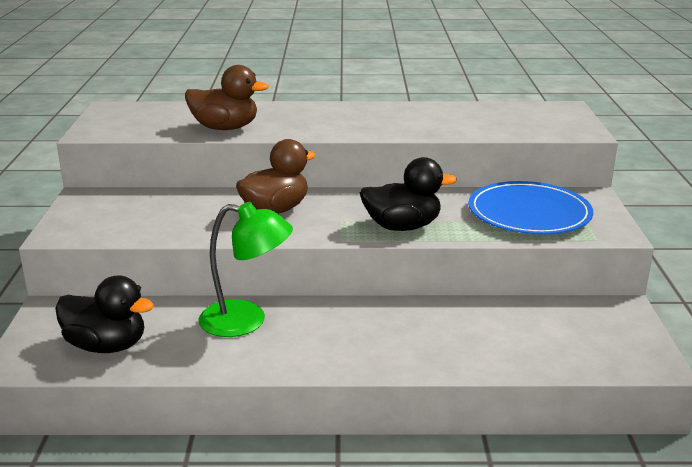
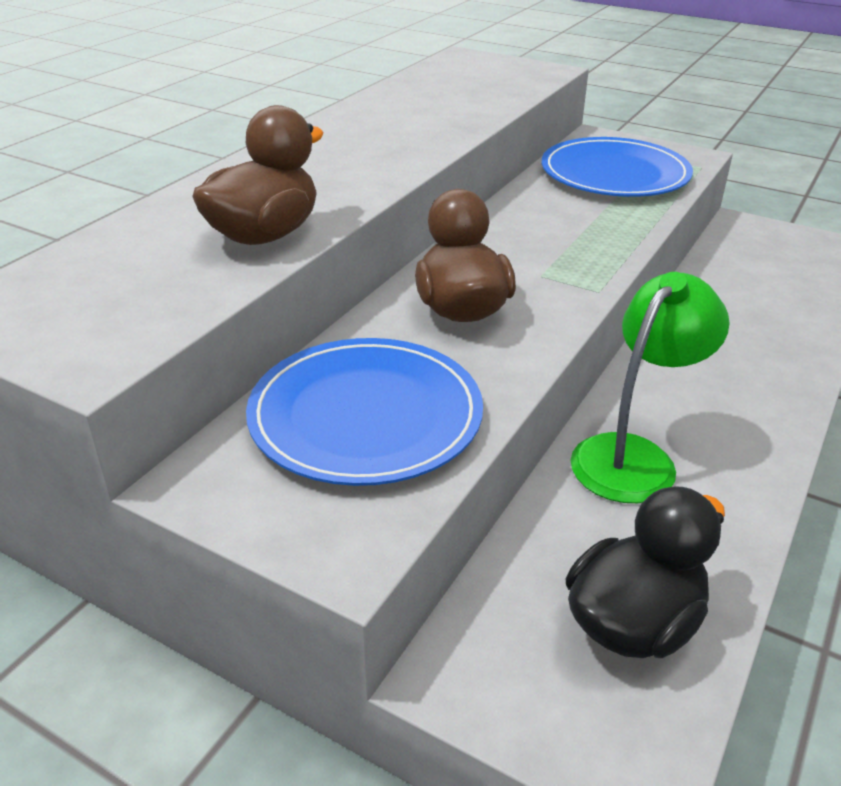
camera: 60 degrees left, 10 degrees up
(155, 213) = (365, 416): none -> blue plate
(402, 227) = (593, 244): black duck -> none

